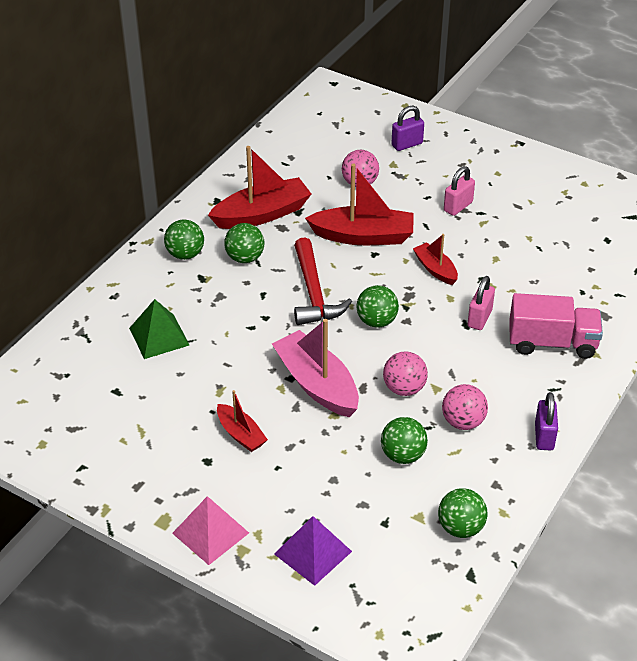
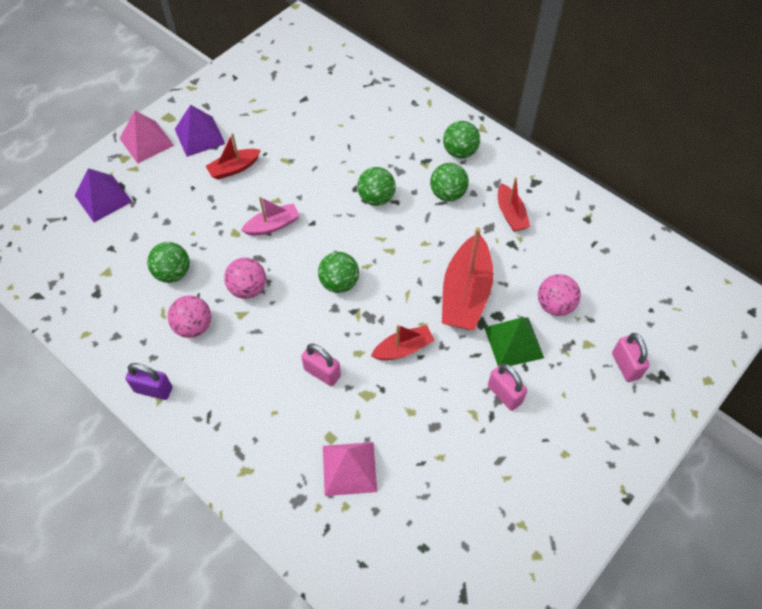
camera: 100 degrees right, 15 degrees up
(159, 336) = (358, 127): green pyramid -> green pyramid (513, 342)
(193, 479) = (200, 136): none -> purple pyramid
(262, 214) = (510, 214): red boat -> red boat, size x0.56
(314, 293) = (389, 240): red hammer -> none
(317, 384) = (272, 225): pink boat -> pink boat, size x0.56
(407, 144) = (625, 366): purple padlock -> pink padlock
(460, 527) = (83, 299): green ball -> green ball (376, 198)
(552, 343) = (270, 432): pink truck -> none
(562, 288) = (349, 468): none -> pink pyramid

